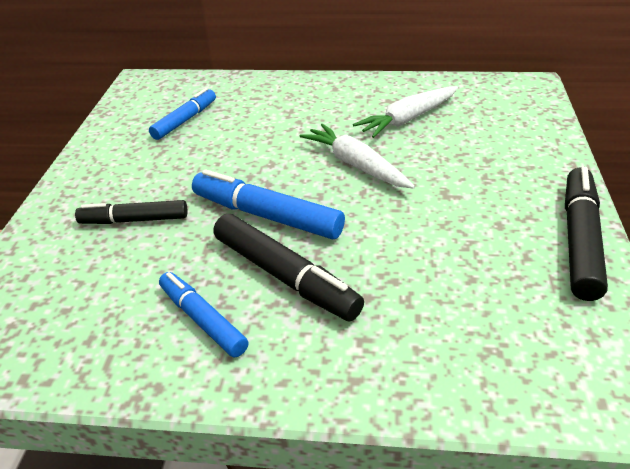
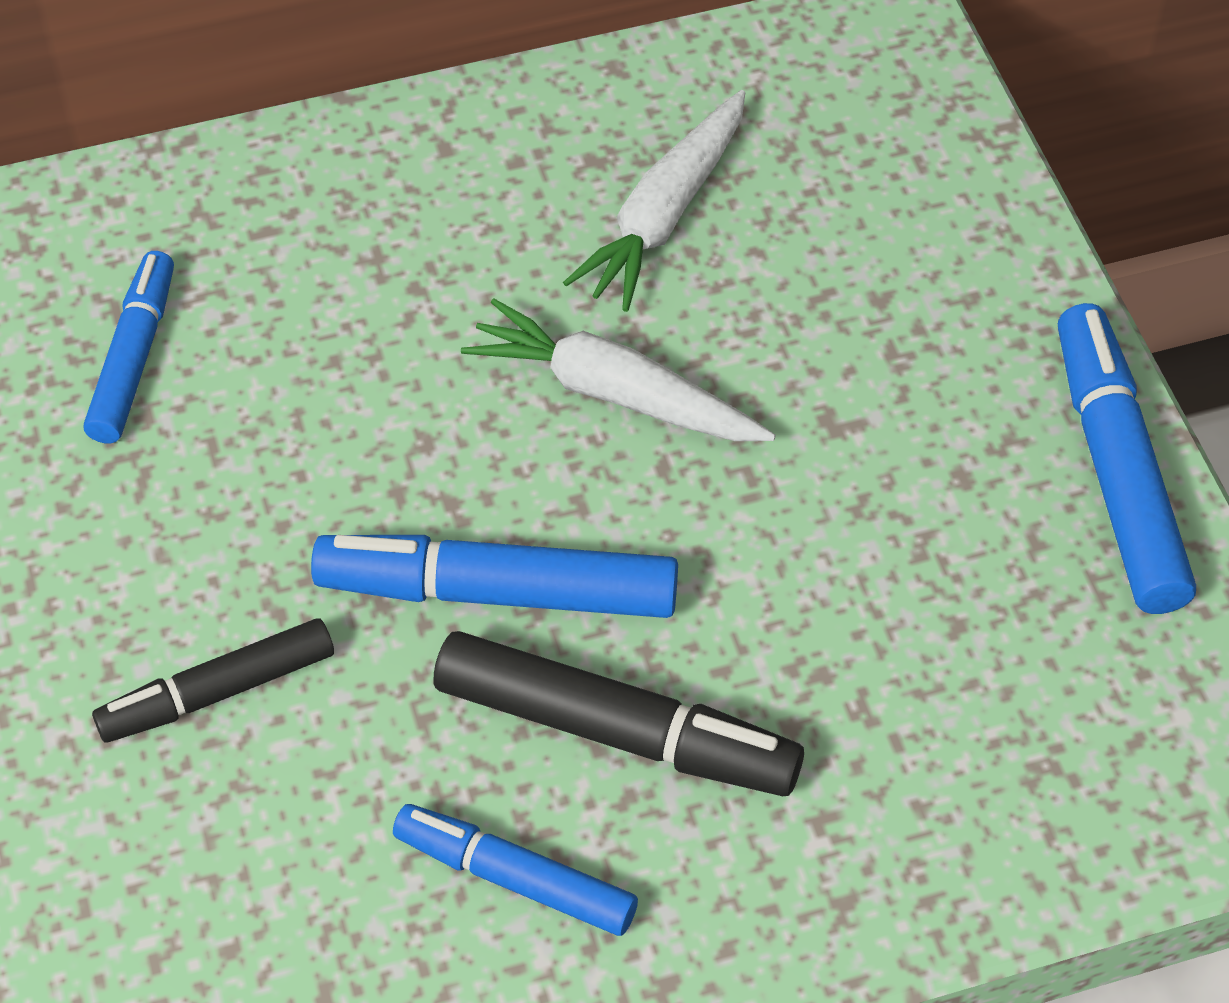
camera: 25 degrees left, 15 degrees up
(580, 240) = (1117, 473): black marker -> blue marker

